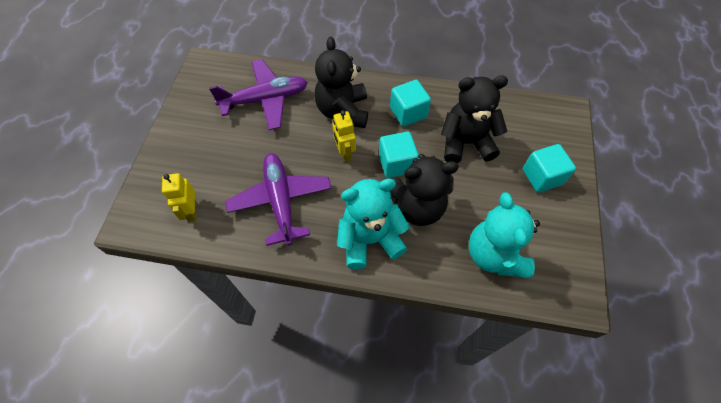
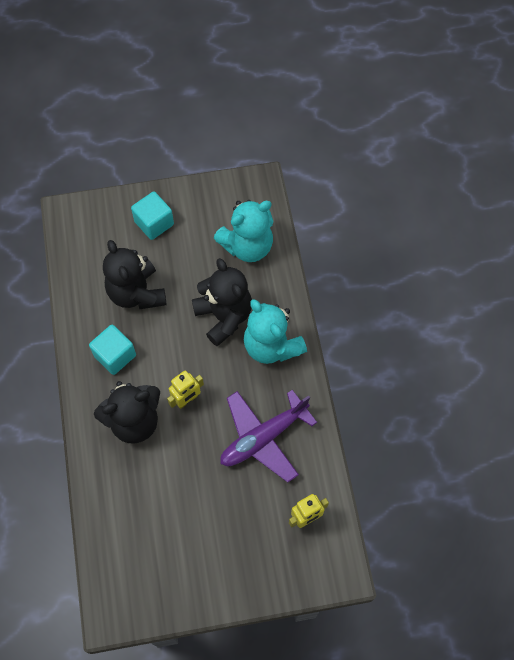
camera: 110 degrees left, 5 degrees up
(265, 99) = (144, 511): purple plane -> none
(396, 163) = (183, 348): turquoise cube -> none

